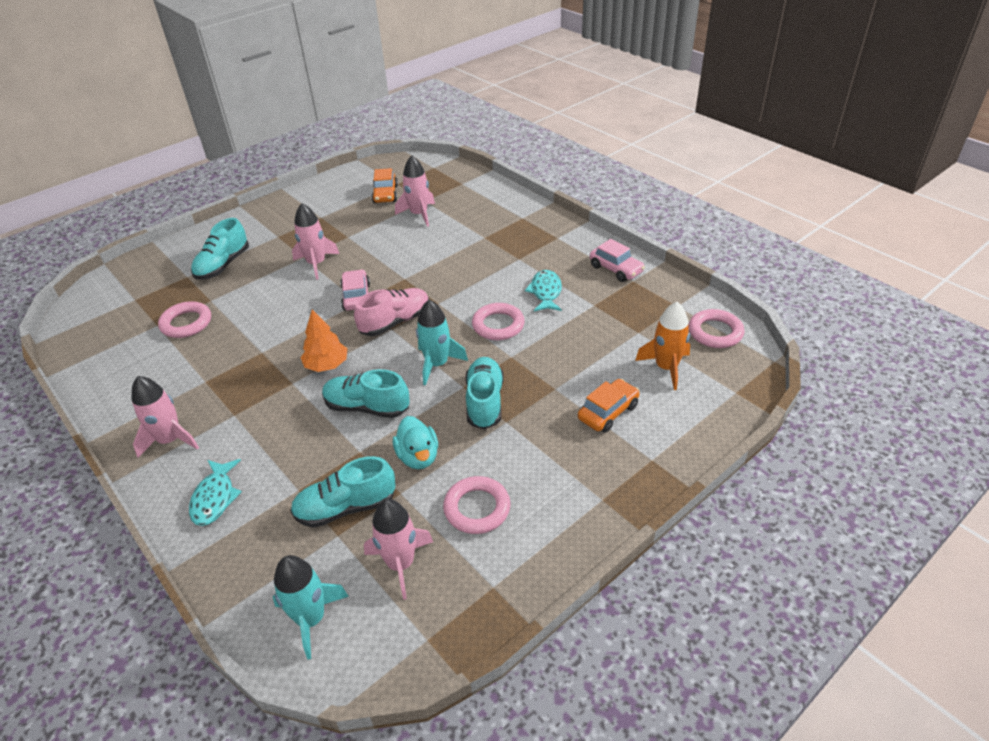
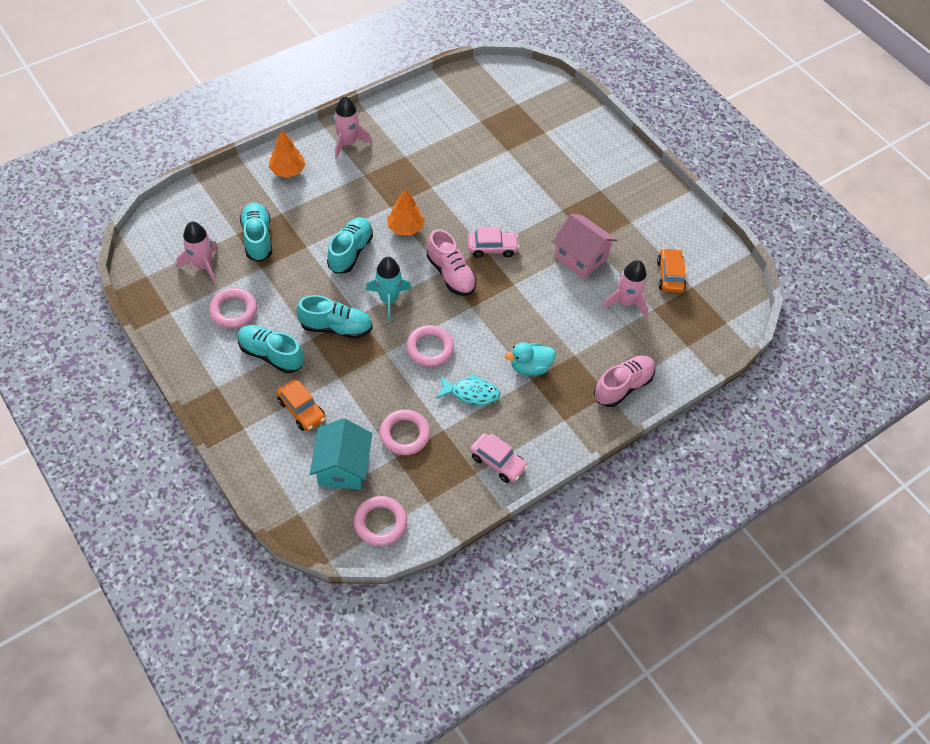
camera: 90 degrees right, 15 degrees up
(186, 323) = (478, 138): pink ring -> pink ring (404, 434)
(215, 498) = (288, 170): turquoise fish -> orange tree
(223, 265) = (558, 154): turquoise shoe -> turquoise shoe (271, 354)
(311, 619) = (180, 221): turquoise rocket -> none
(316, 264) = (549, 219): pink rocket -> none
(367, 241) = (580, 257): none -> pink house
(385, 194) = (670, 275): orange car -> orange car turned 90 degrees clockwise
(418, 457) = (291, 280): turquoise duck -> turquoise duck (530, 367)
(512, 211) = (623, 386): none -> pink shoe
(616, 269) = (498, 462): pink car -> pink car turned 105 degrees counterclockwise
(666, 367) = (343, 467): orange rocket -> turquoise house

